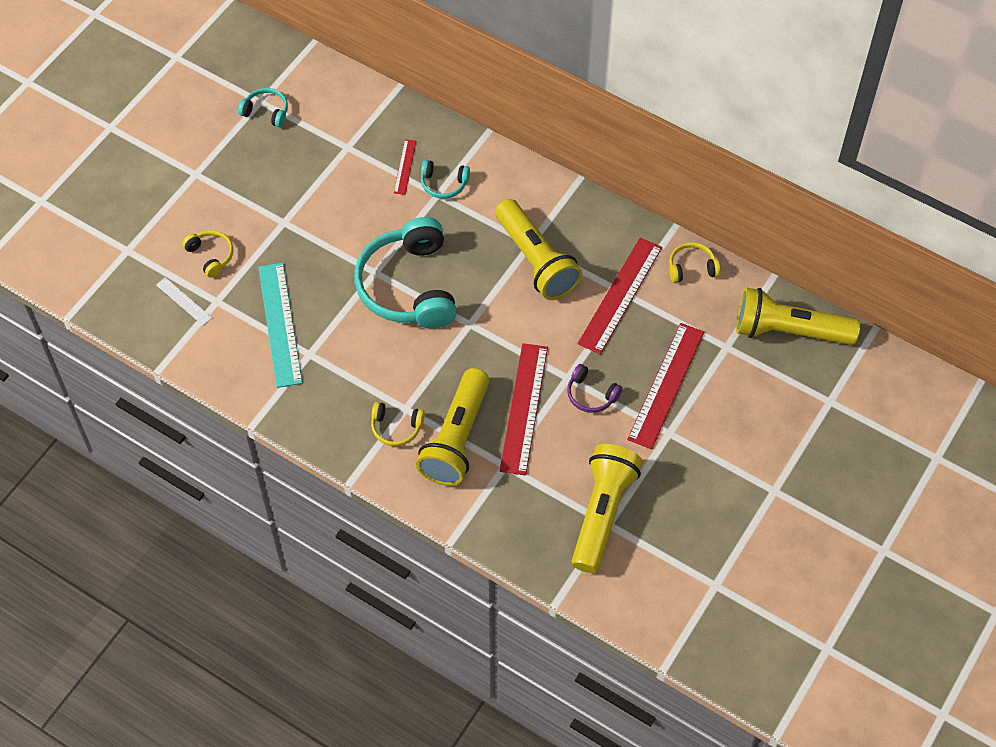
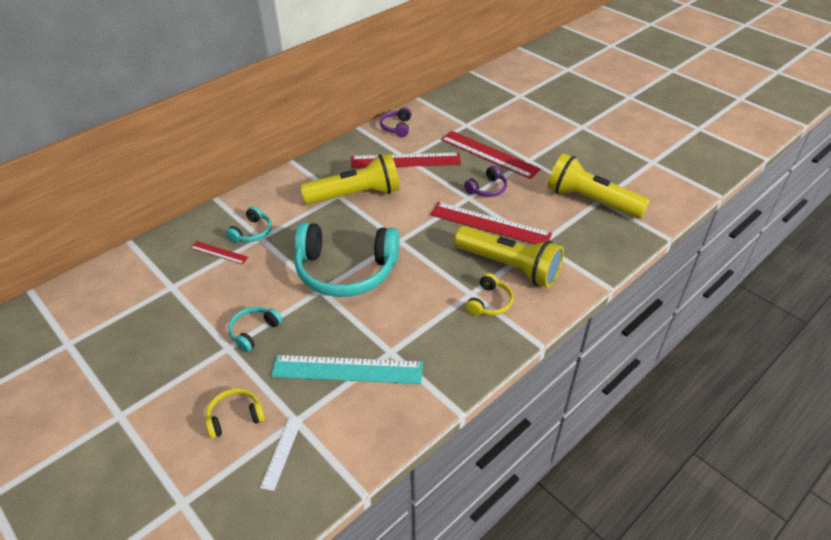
camera: 75 degrees left, 15 degrees down
(184, 301) = (281, 452): white ruler -> white ruler turned 45 degrees counterclockwise
(266, 112) = (84, 340): turquoise headphones -> turquoise headphones (254, 331)
(620, 295) = (405, 161): red ruler -> red ruler turned 45 degrees counterclockwise
(691, 268) = (396, 127): yellow headphones -> purple headphones
(788, 331) = (463, 100): yellow flashlight -> none

